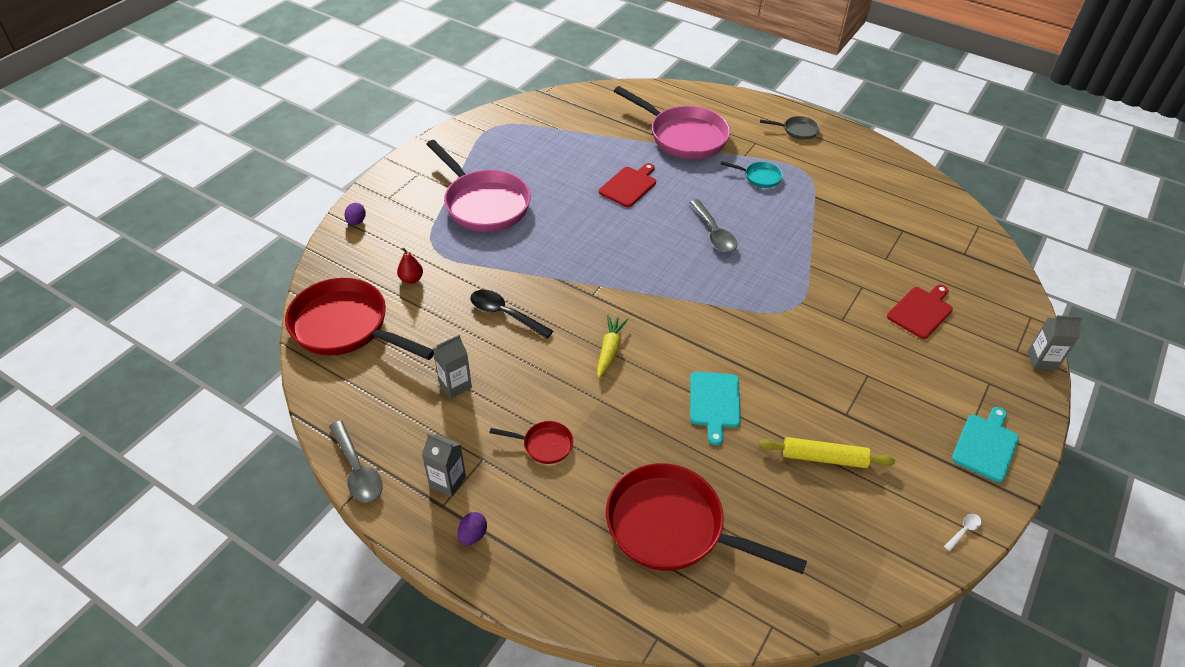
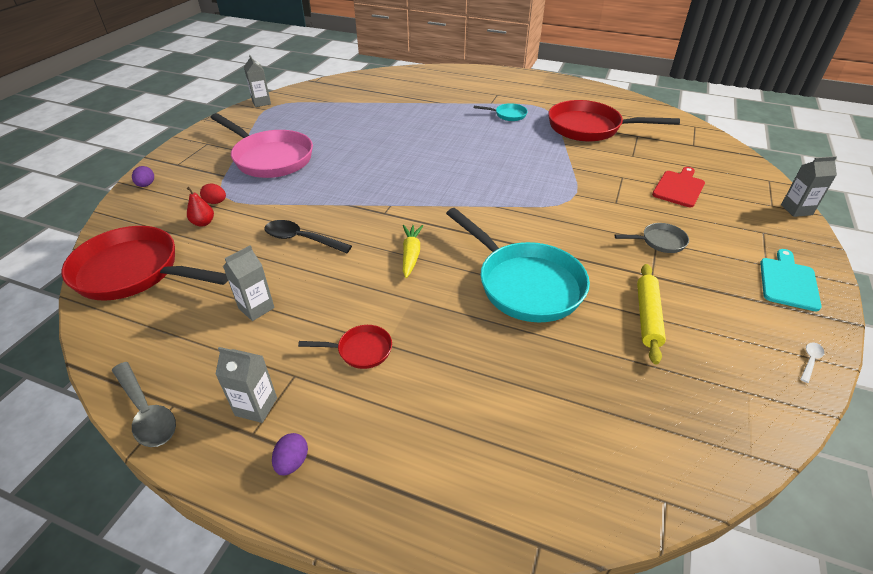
camera: 10 degrees left, 5 degrees down
(424, 255) = (216, 202): none -> red egg
(481, 119) = (261, 102): none -> grey carton
(629, 186) = (399, 132): red cutting board -> none
(672, 527) = (519, 410): red pan -> red pan (589, 128)
(683, 136) = (437, 96): pink pan -> none
(714, 233) = (482, 155): grey spoon -> none
(714, 402) = (525, 284): turquoise cutting board -> turquoise pan
(797, 131) = (527, 84): grey pan -> grey pan (660, 241)
(824, 458) = (648, 316): yellow rolling pin -> yellow rolling pin turned 75 degrees counterclockwise

